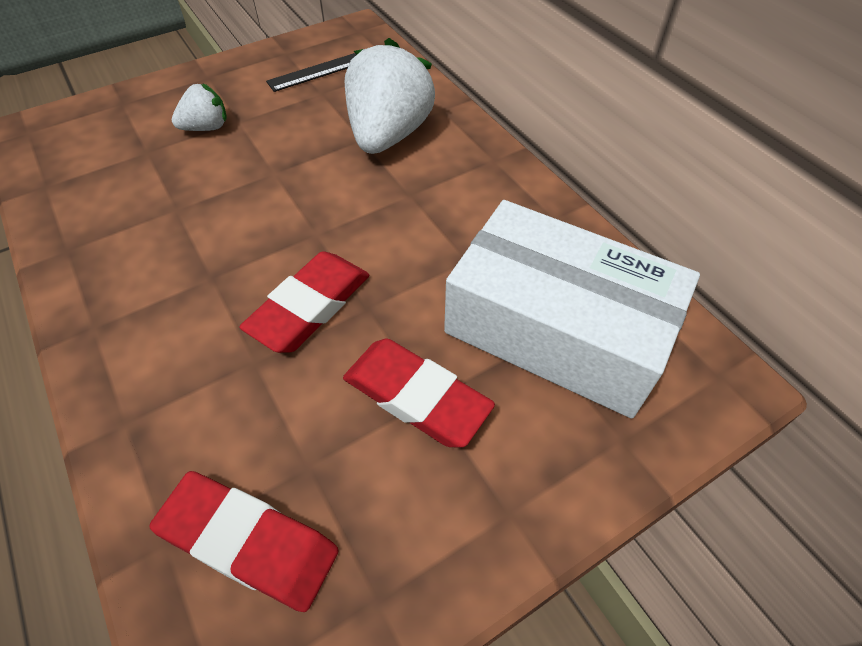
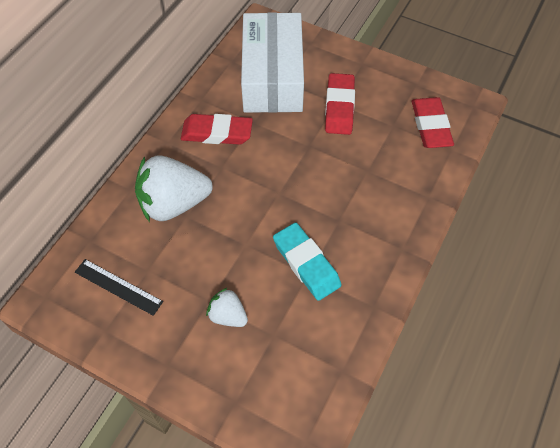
camera: 120 degrees left, 5 degrees up
(190, 213) = (306, 264): none -> turquoise eraser
(310, 307) = (325, 167): red eraser -> red eraser (217, 133)

